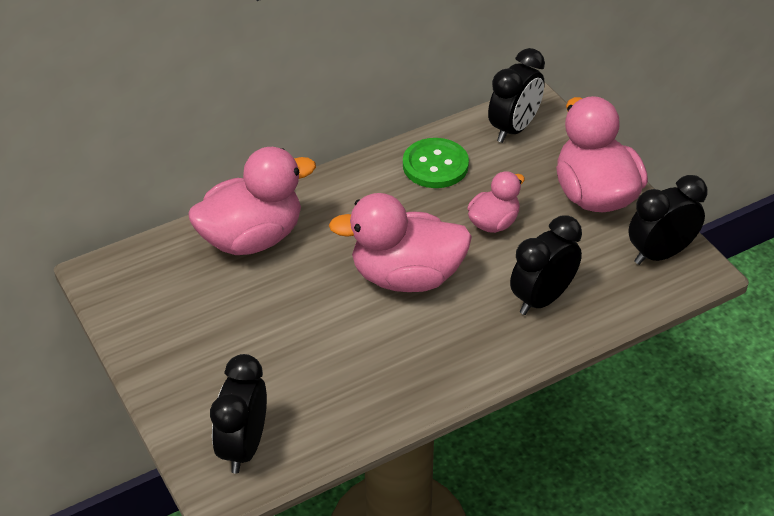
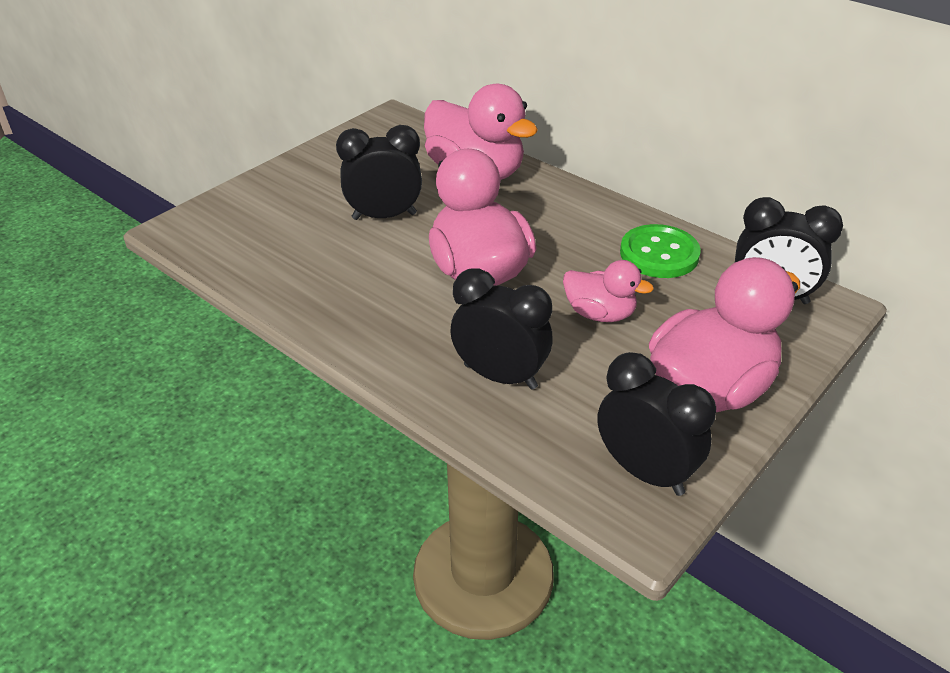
camera: 70 degrees right, 5 degrees down
(244, 446) = (223, 229): black clock -> black clock (384, 216)

